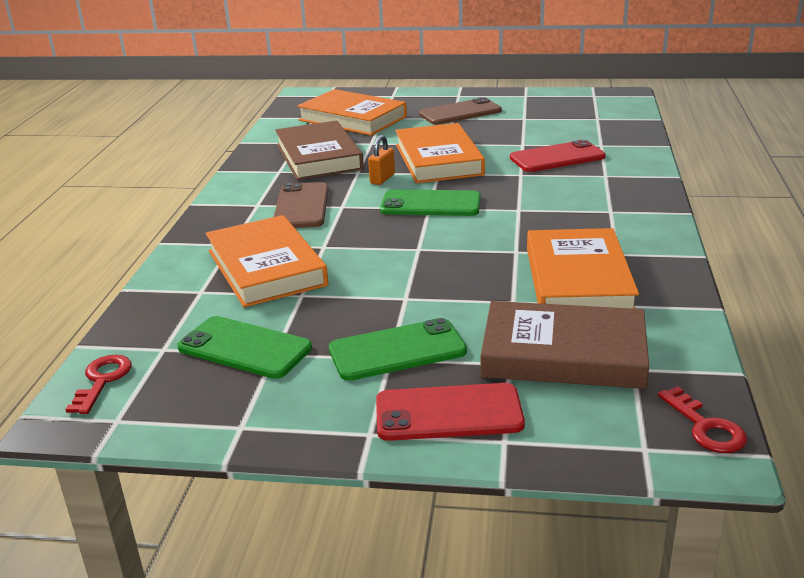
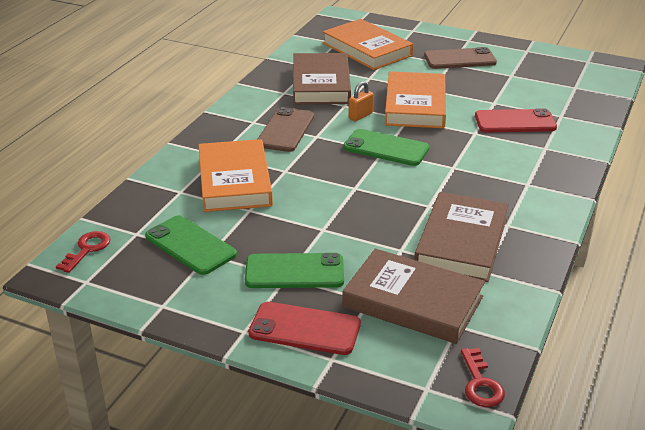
camera: 15 degrees right, 5 degrees up
(577, 280) = (461, 242): orange book -> brown book

